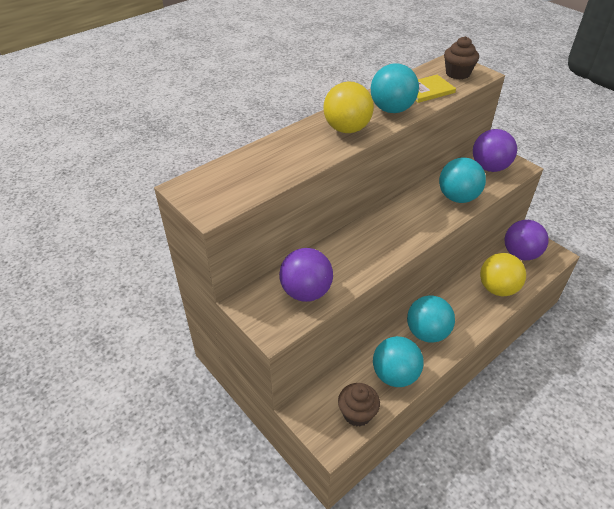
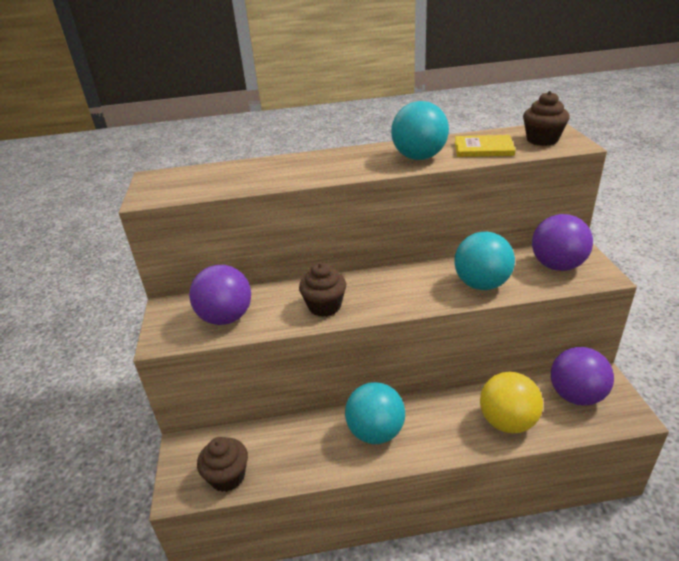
camera: 35 degrees right, 10 degrees down
(347, 129) = (349, 164): yellow ball -> none
(371, 253) = (324, 306): none -> brown cupcake
(395, 375) = (300, 458): turquoise ball -> none

